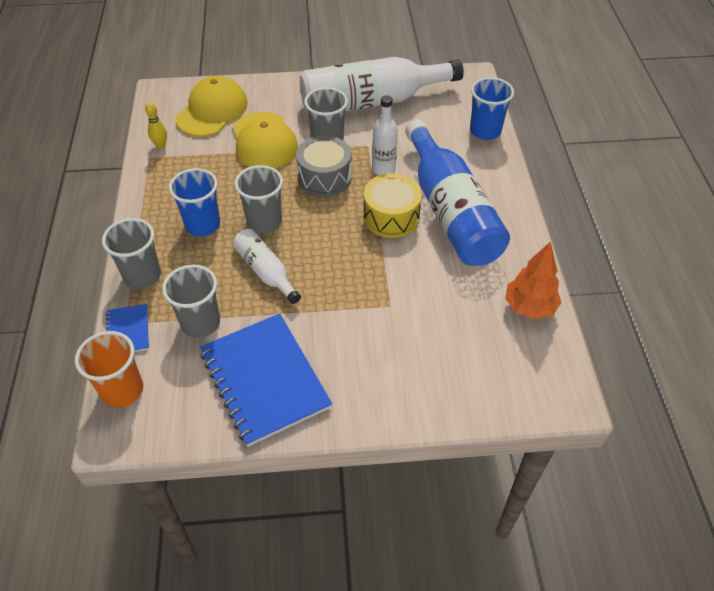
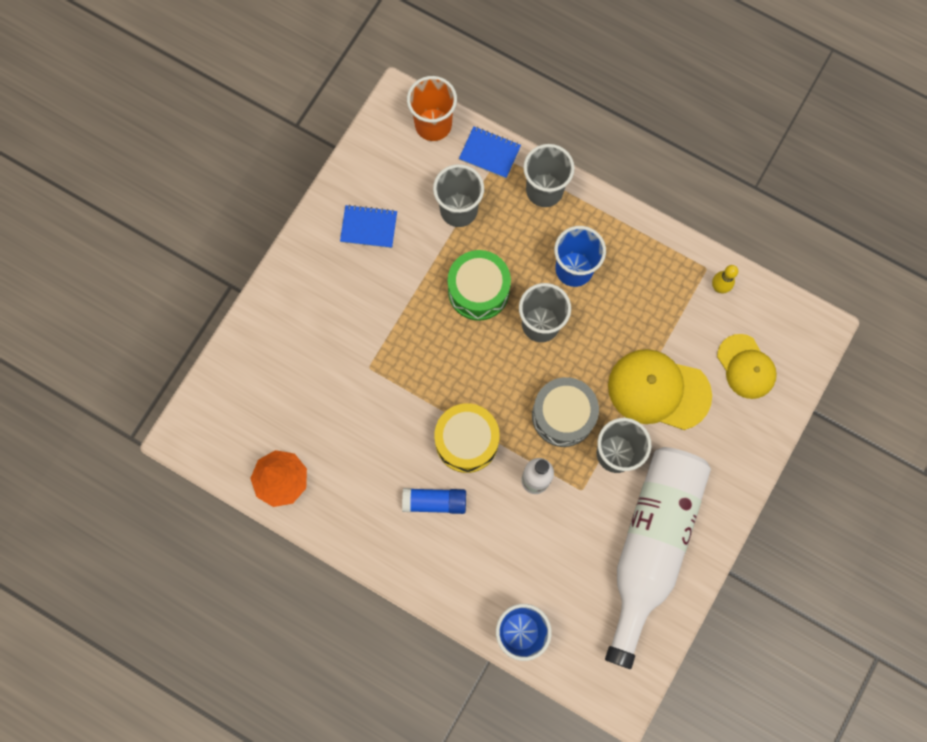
camera: 125 degrees right, 25 degrees up
(212, 111) = (746, 367): yellow cap -> yellow cap, size x0.66
(264, 379) = (369, 227): blue notebook -> blue notebook, size x0.47
(266, 271) = (478, 290): white bottle -> green drum
(450, 211) = (434, 502): blue bottle -> blue glue stick

